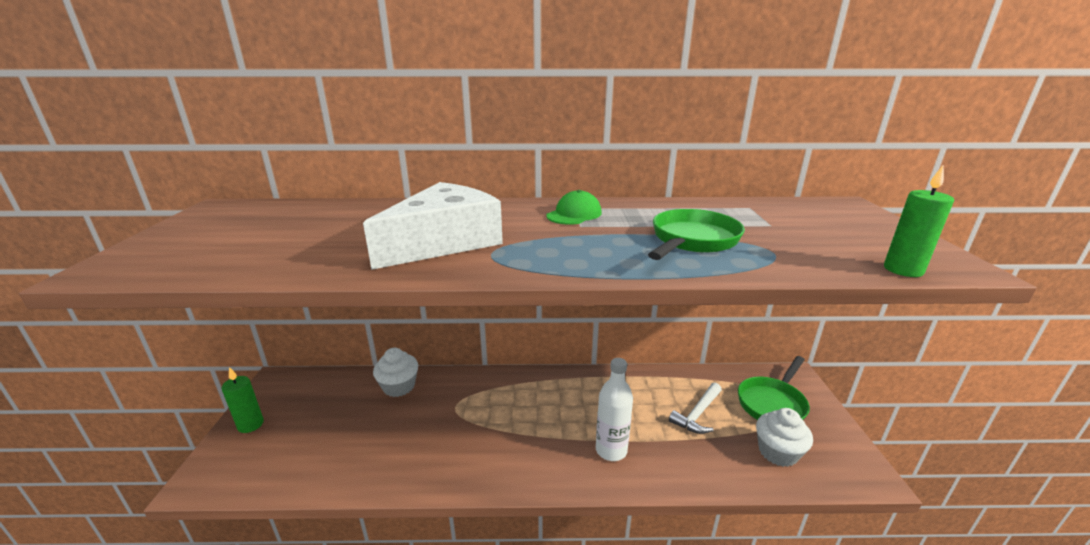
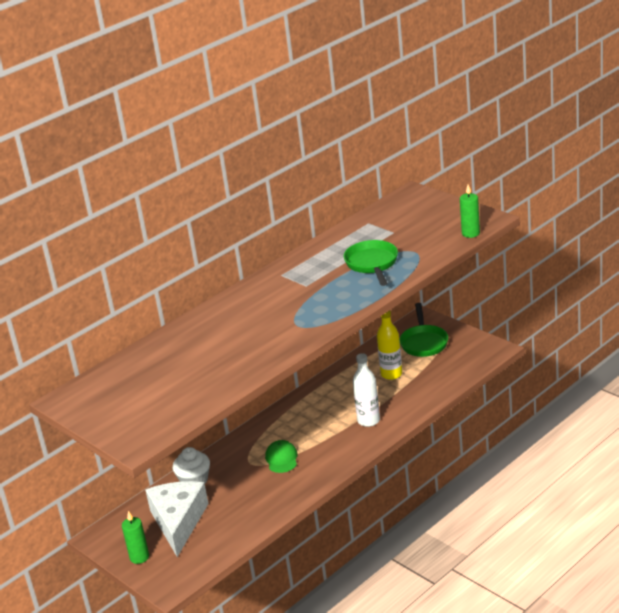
camera: 40 degrees left, 5 degrees up
(444, 242) = (261, 334): white cheese -> white cheese (178, 522)
(574, 214) = (288, 280): green cap -> green cap (281, 459)
(697, 414) = (391, 374): white hammer -> yellow bottle
(777, 452) = (448, 366): white cupcake -> none

